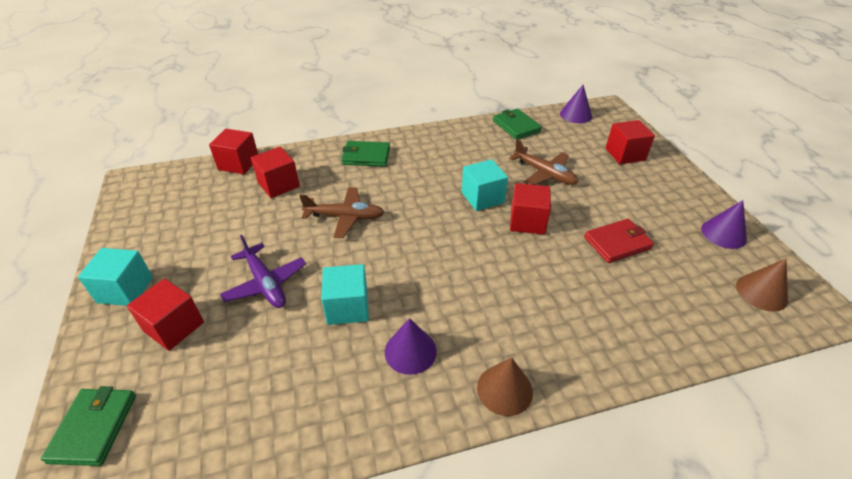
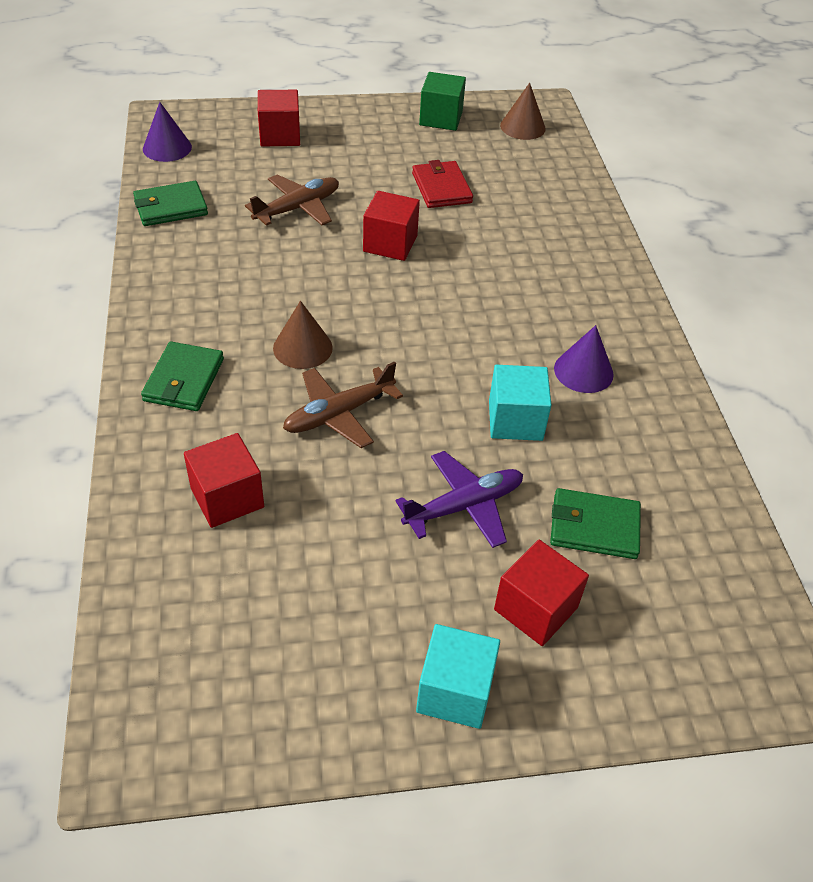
camera: 85 degrees left, 5 degrees up
(93, 428) = (693, 672): green wallet -> green wallet (594, 527)
(238, 163) = (135, 563): red cube -> none
(345, 217) = (338, 414): brown plane -> brown plane turned 135 degrees counterclockwise
(482, 197) = (332, 271): turquoise cube -> none
(504, 389) = (630, 310): brown cone -> brown cone (302, 348)
(723, 234) = (441, 118): purple cone -> green cube

